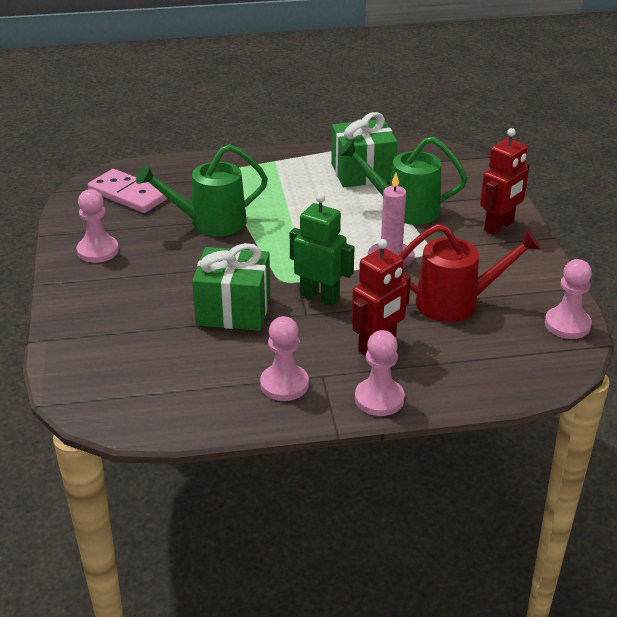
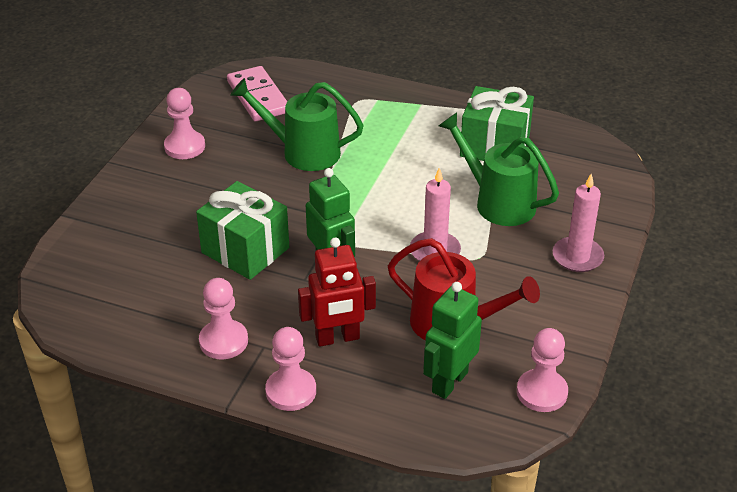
camera: 30 degrees right, 5 degrees up
(495, 344) = (449, 382): none -> green robot
(499, 226) = (577, 257): red robot -> pink candle

